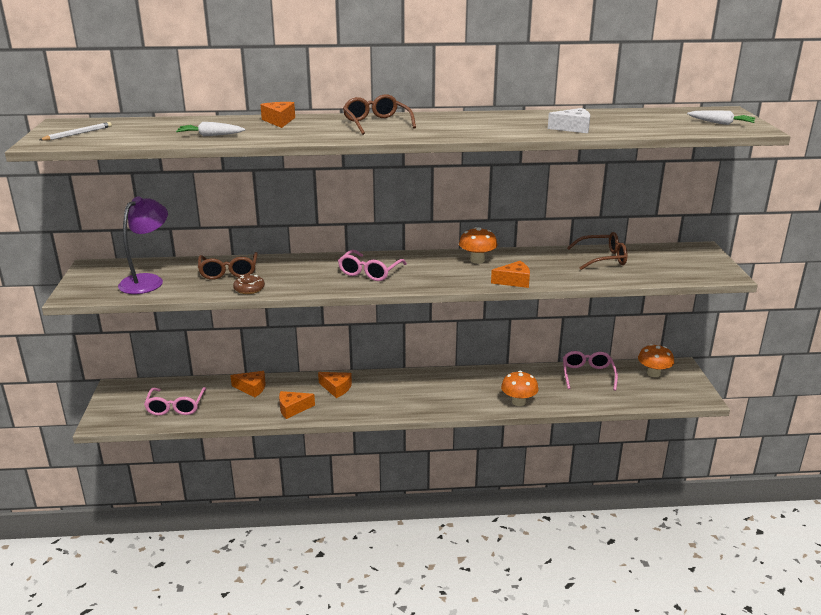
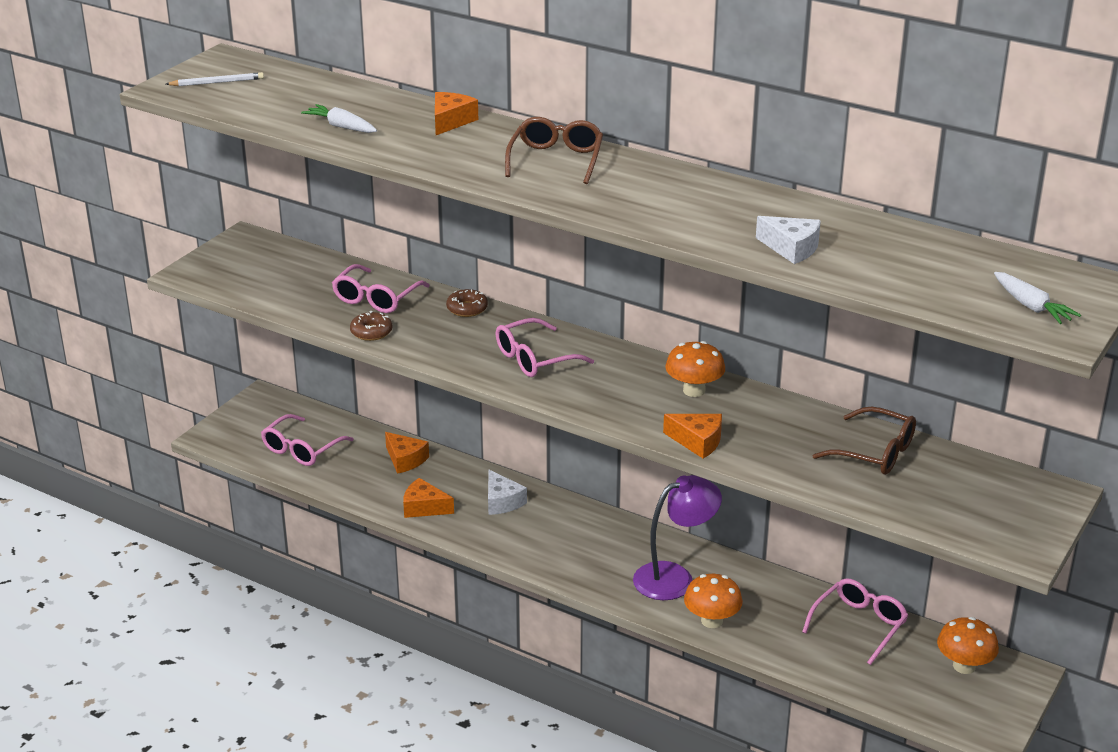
camera: 35 degrees right, 5 degrees up
(147, 281) = (280, 280): purple lamp -> purple lamp (674, 577)
(228, 272) = (376, 298): brown glasses -> pink glasses
(294, 261) = (467, 309): none -> brown donut
(336, 388) = (502, 501): orange cheese -> white cheese

